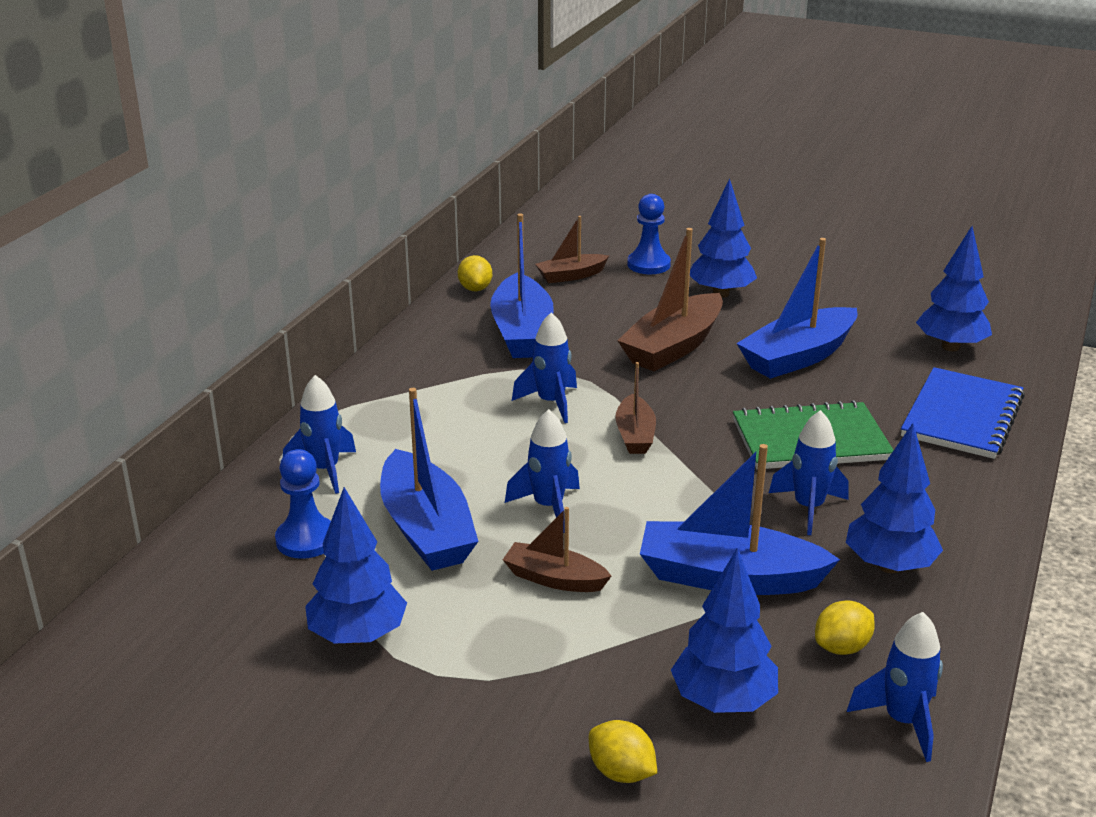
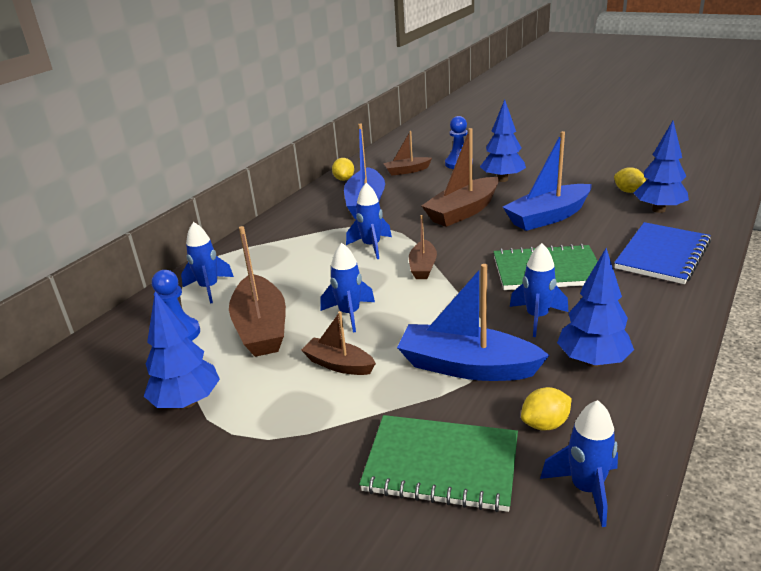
camera: 10 degrees right, 0 degrees up
(426, 529) = (261, 328): blue boat -> brown boat
(621, 772) = (345, 521): yellow lemon -> yellow lemon (628, 191)
(723, 701) = (441, 465): blue tree -> green notebook

